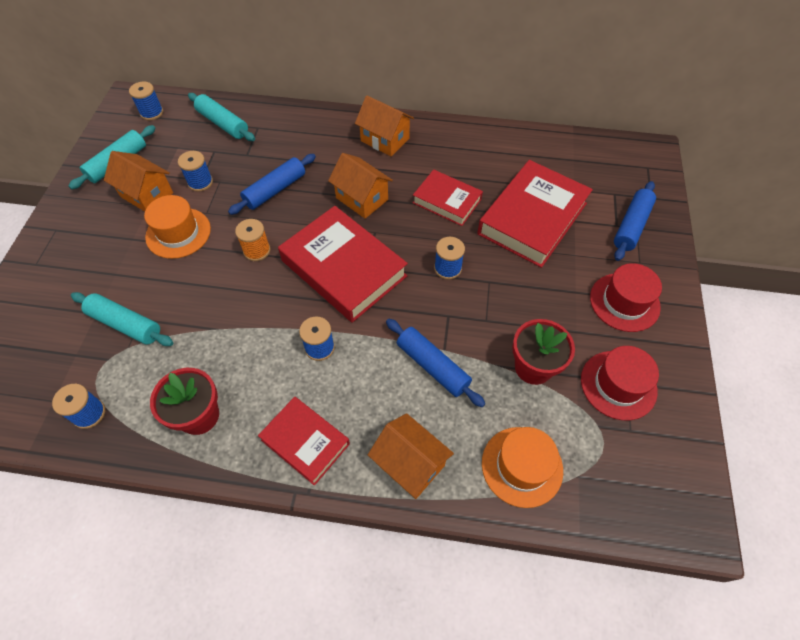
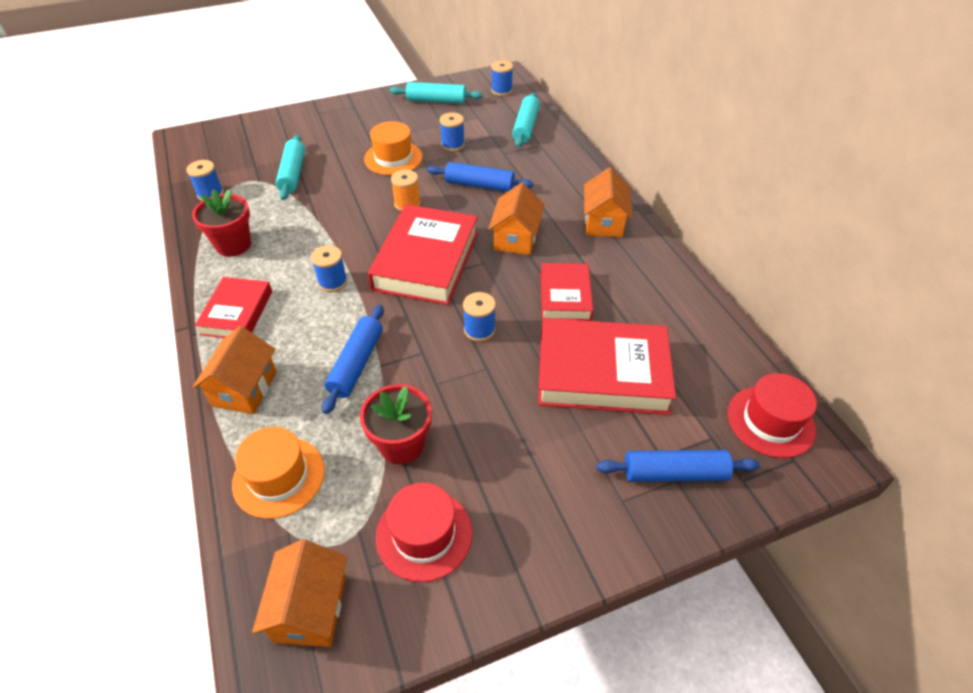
camera: 60 degrees right, 10 degrees down
(147, 195) = (417, 127): orange house -> orange house (310, 608)
(624, 302) = (547, 503): red hat -> red hat (770, 421)

